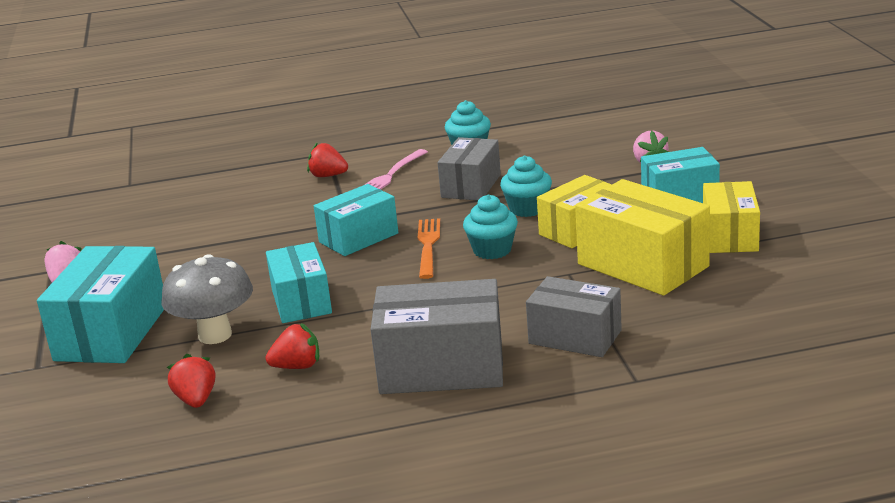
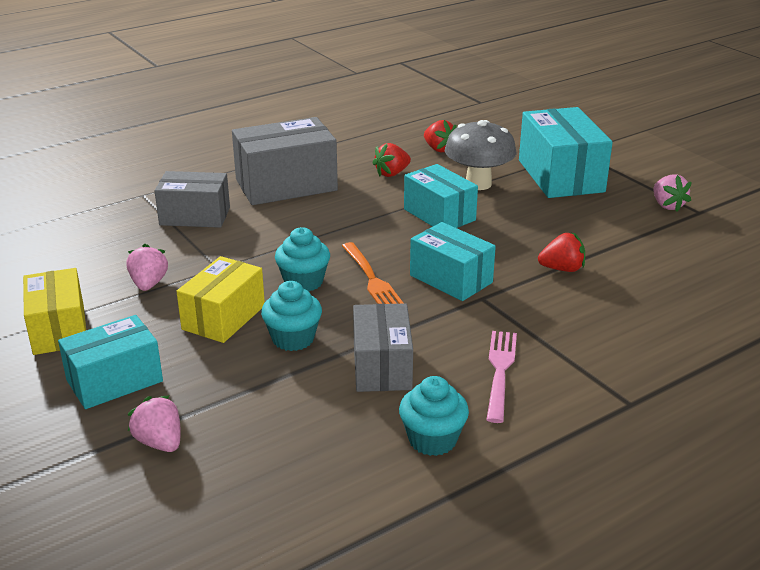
camera: 155 degrees right, 5 degrees up
(328, 176) = (580, 360): red strawberry -> red strawberry (562, 269)
(358, 238) = (451, 279): turquoise box -> turquoise box turned 75 degrees counterclockwise
(642, 265) = (149, 284): yellow box -> pink strawberry

